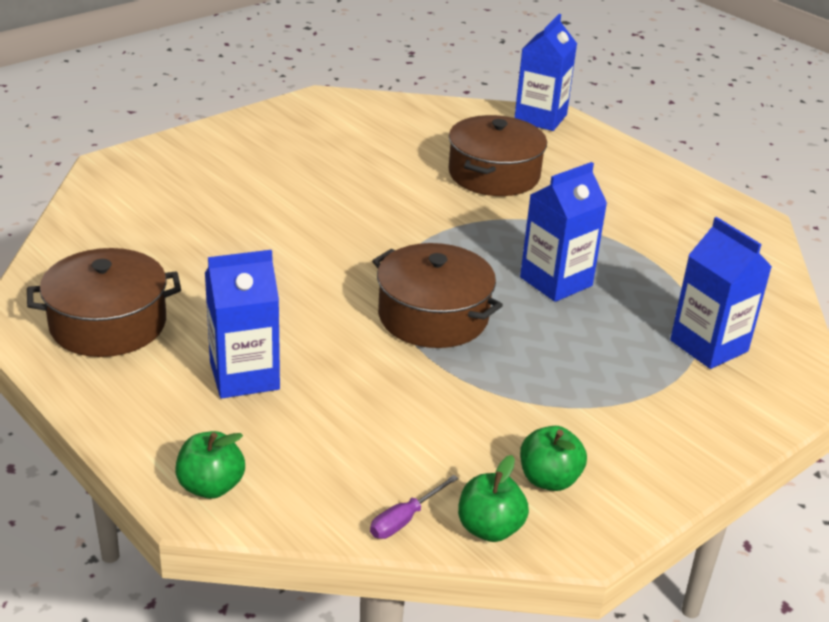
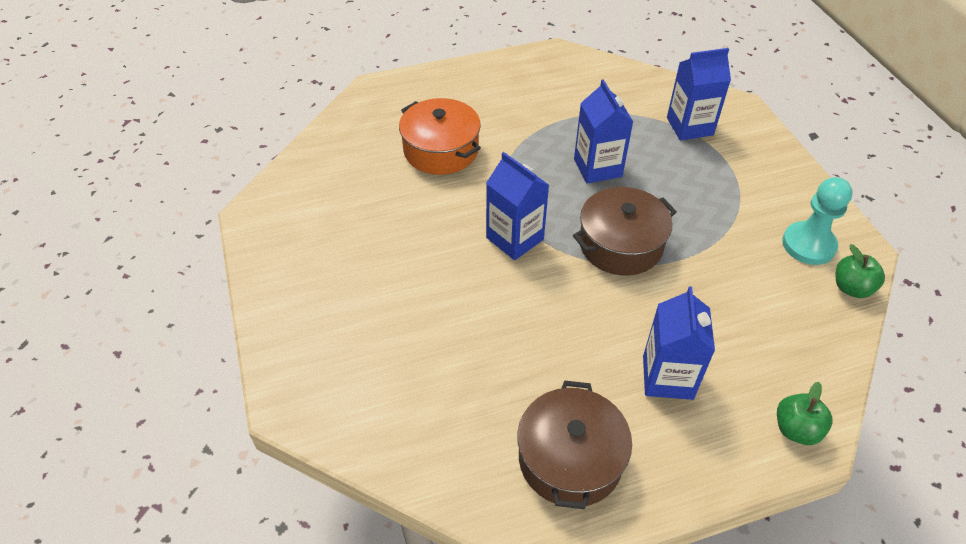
camera: 65 degrees left, 15 degrees up
(405, 519) = (840, 327): purple screwdriver -> none
(494, 174) = (441, 150): brown pot -> orange pot
(540, 118) = (369, 97): blue carton -> blue carton (515, 238)
(549, 479) = (808, 245): green apple -> turquoise pawn

